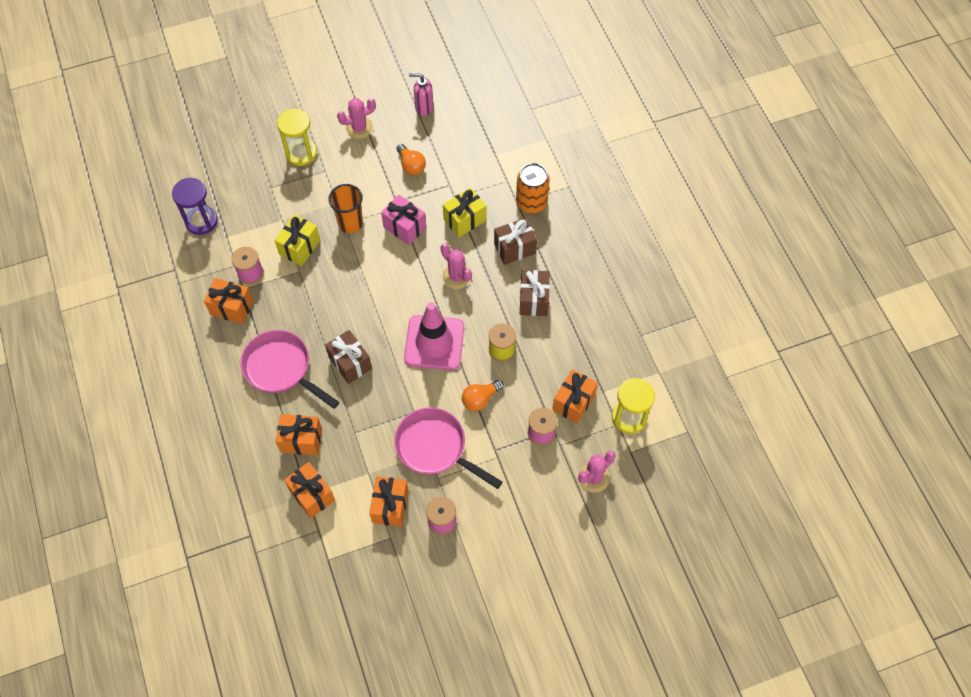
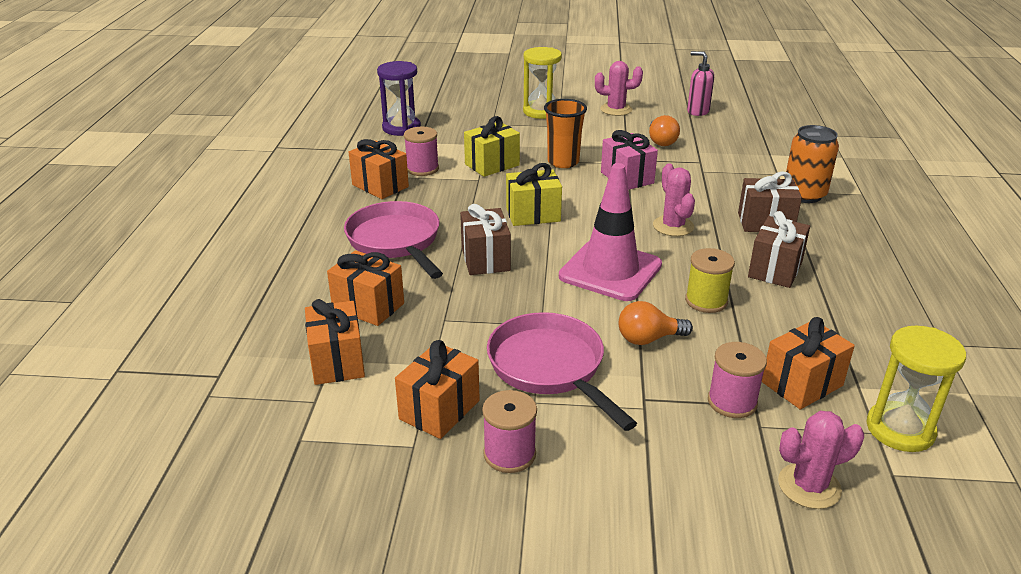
camera: 25 degrees right, 30 degrees down
(465, 220) = (707, 188): yellow gift -> yellow gift (533, 214)

